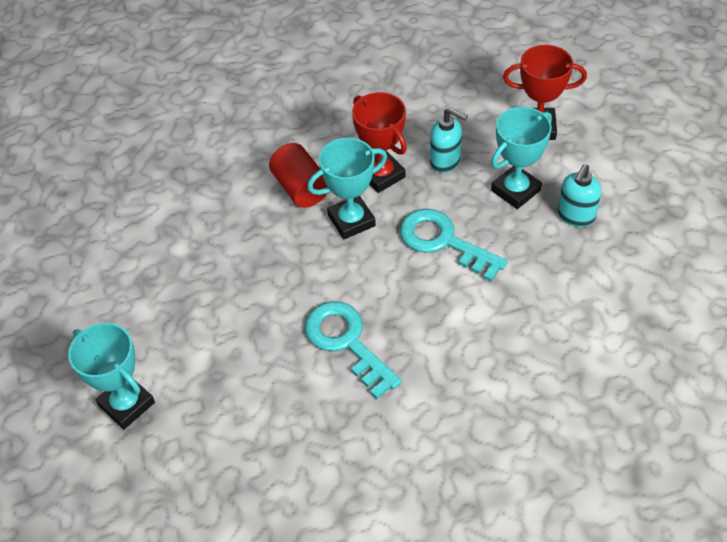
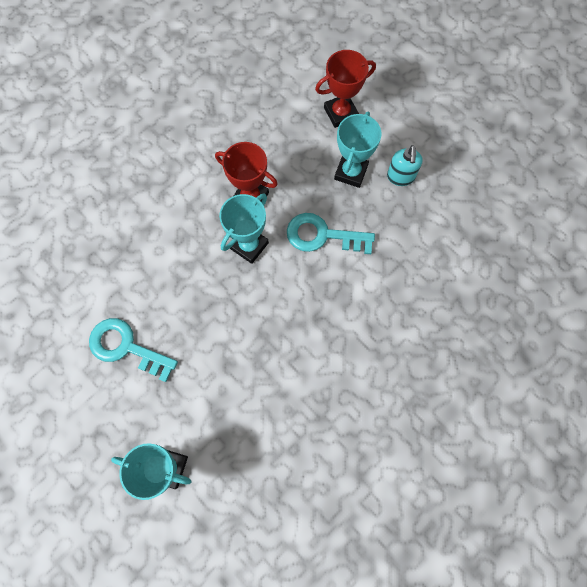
camera: 30 degrees left, 20 degrees up
(301, 188) = (197, 234): red cylinder -> none
(346, 342) = (297, 345): turquoise key -> turquoise key (126, 347)
(445, 161) = (290, 168): turquoise soap dispenser -> none

